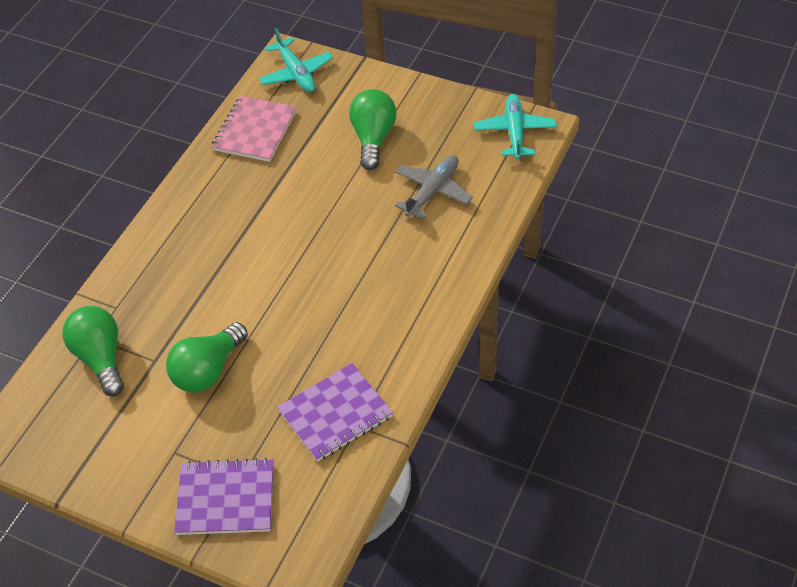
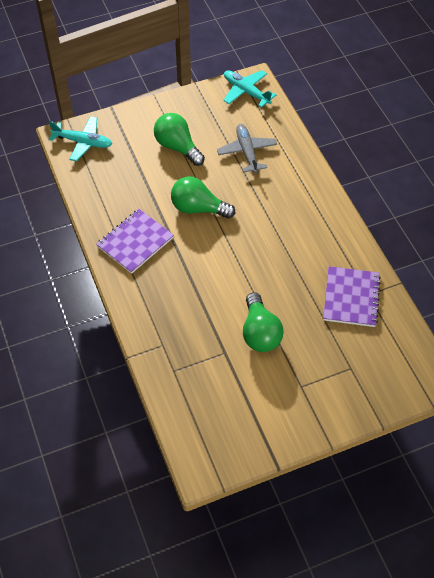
camera: 50 degrees left, 5 degrees up
(100, 358) = (193, 377): green light bulb -> green light bulb (198, 208)
(226, 498) = (357, 384): purple notebook -> purple notebook (135, 242)
(255, 131) = (104, 191): pink notebook -> none

